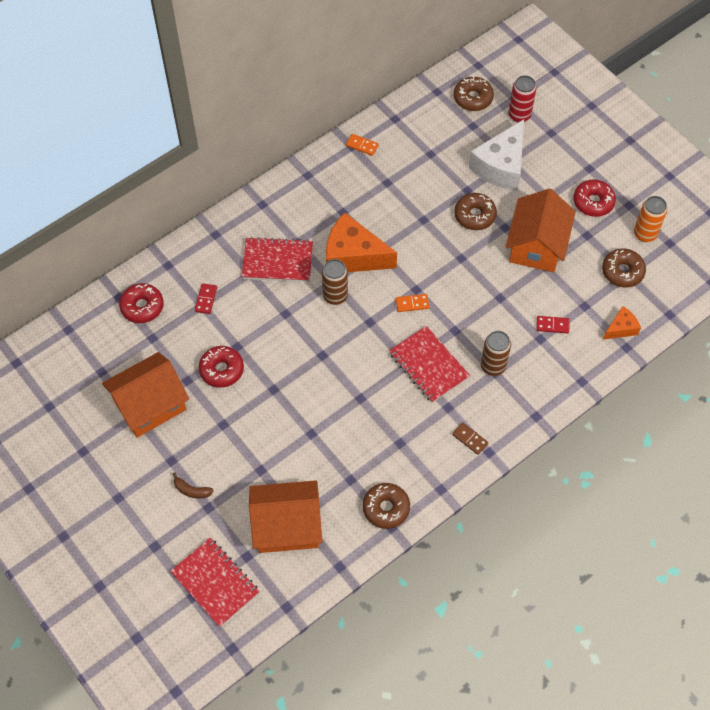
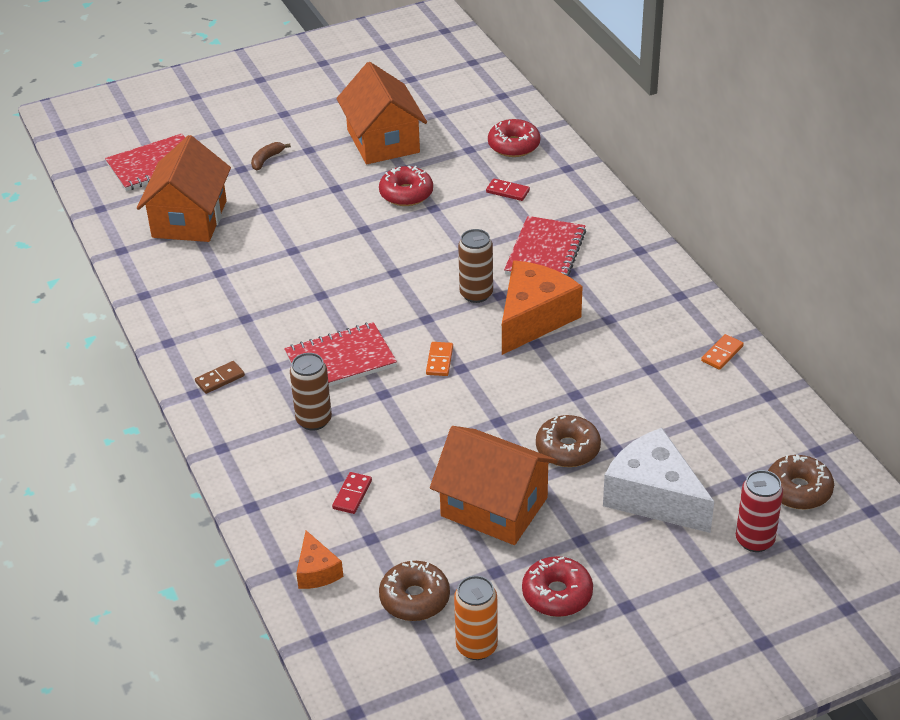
camera: 105 degrees right, 20 degrees down
(386, 508) = (168, 294): brown donut -> none

